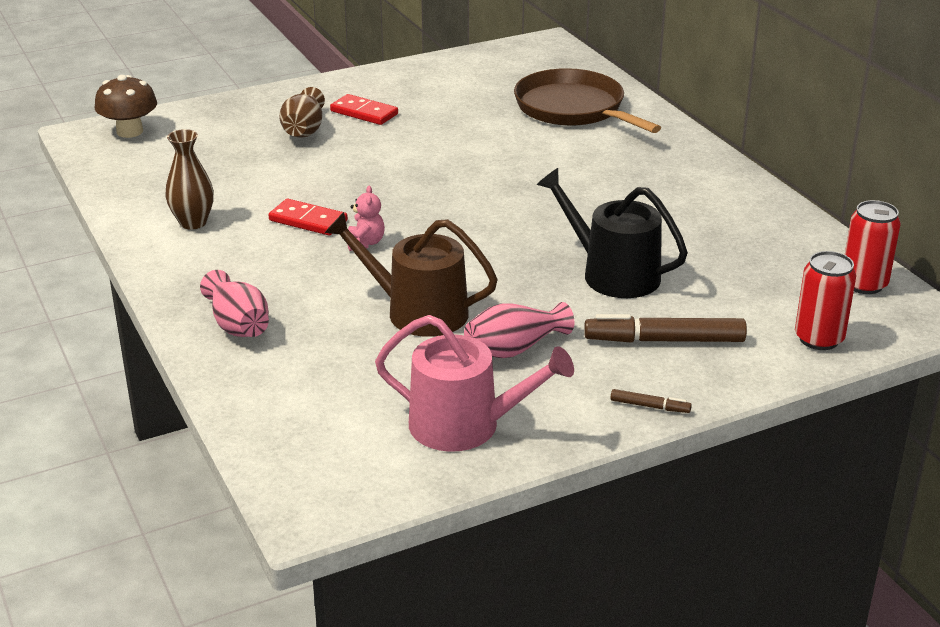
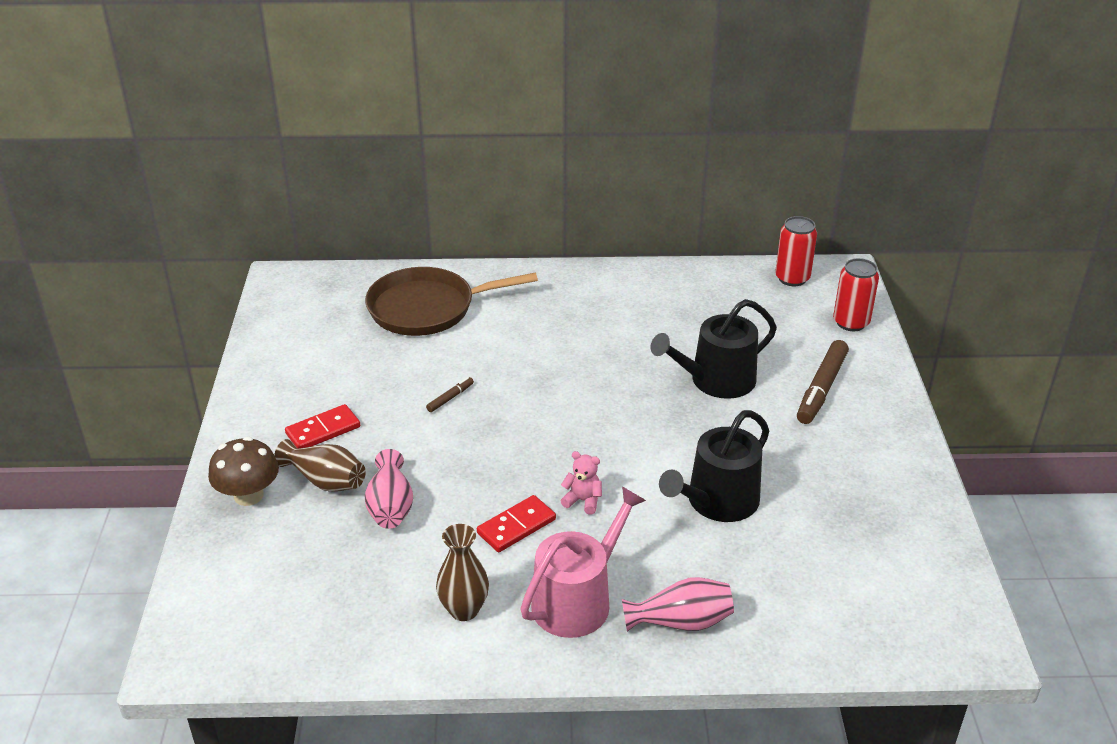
camera: 65 degrees left, 5 degrees up
(129, 131) = (209, 616): brown mushroom -> brown mushroom (248, 495)
(417, 312) = (717, 502): brown watering can -> black watering can
(465, 425) = (893, 524): pink watering can -> pink watering can (577, 600)
(514, 349) = (799, 466): pink vase -> pink vase (390, 506)
(650, 406) = (902, 425): brown marker -> brown marker (450, 398)

